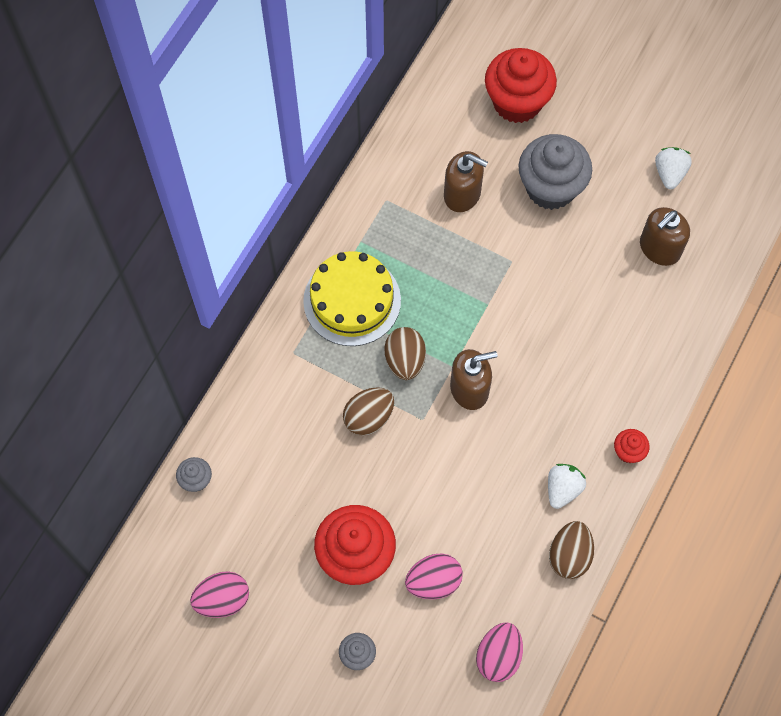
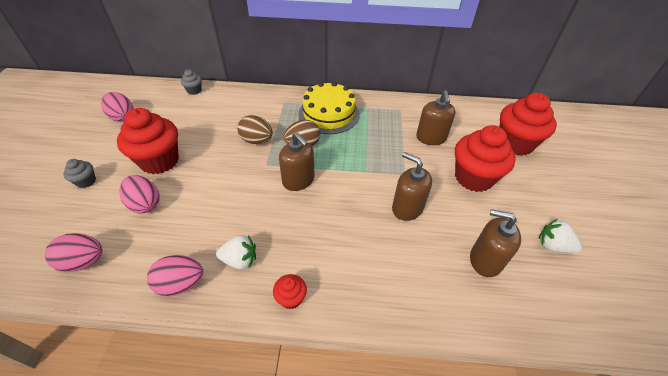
camera: 65 degrees right, 20 degrees down
(550, 188) = (473, 178): grey cupcake -> red cupcake
(564, 286) = (407, 208): none -> brown soap dispenser
(569, 555) = (181, 284): brown egg -> pink egg
(669, 173) = (553, 246): white strawberry -> white strawberry turned 135 degrees counterclockwise

